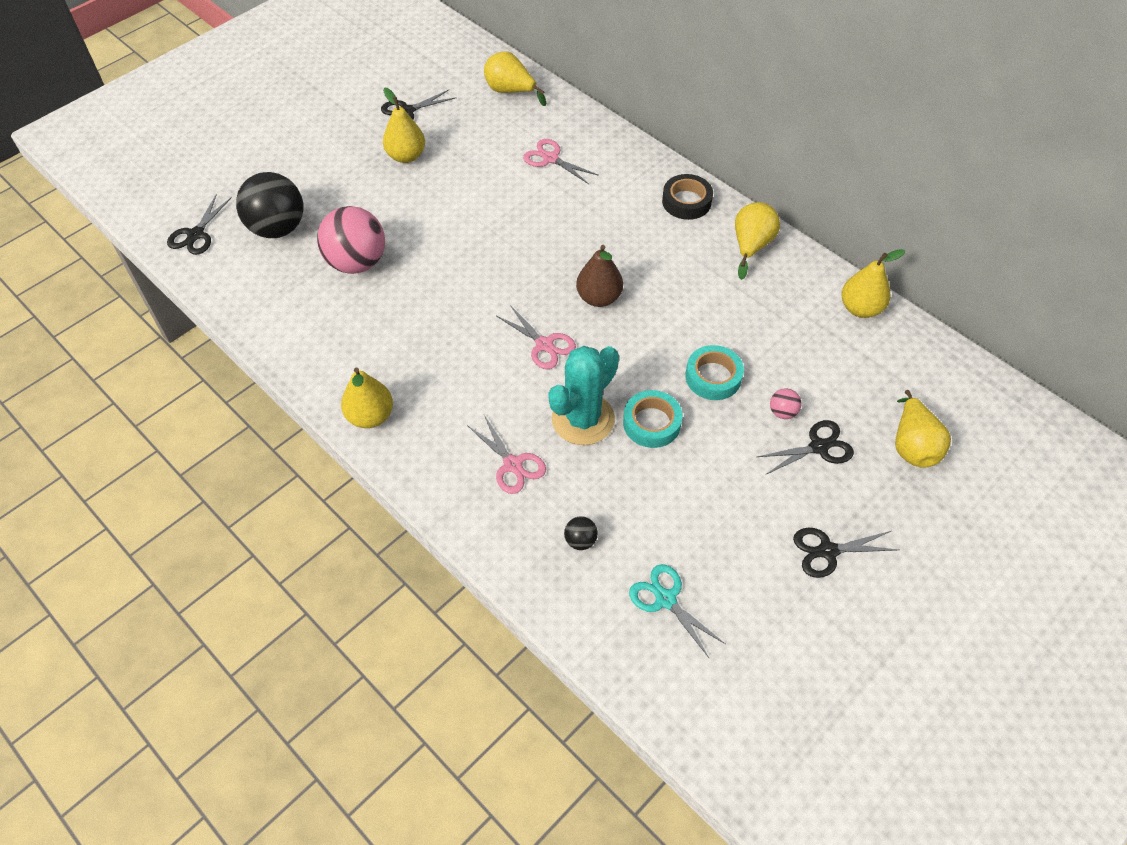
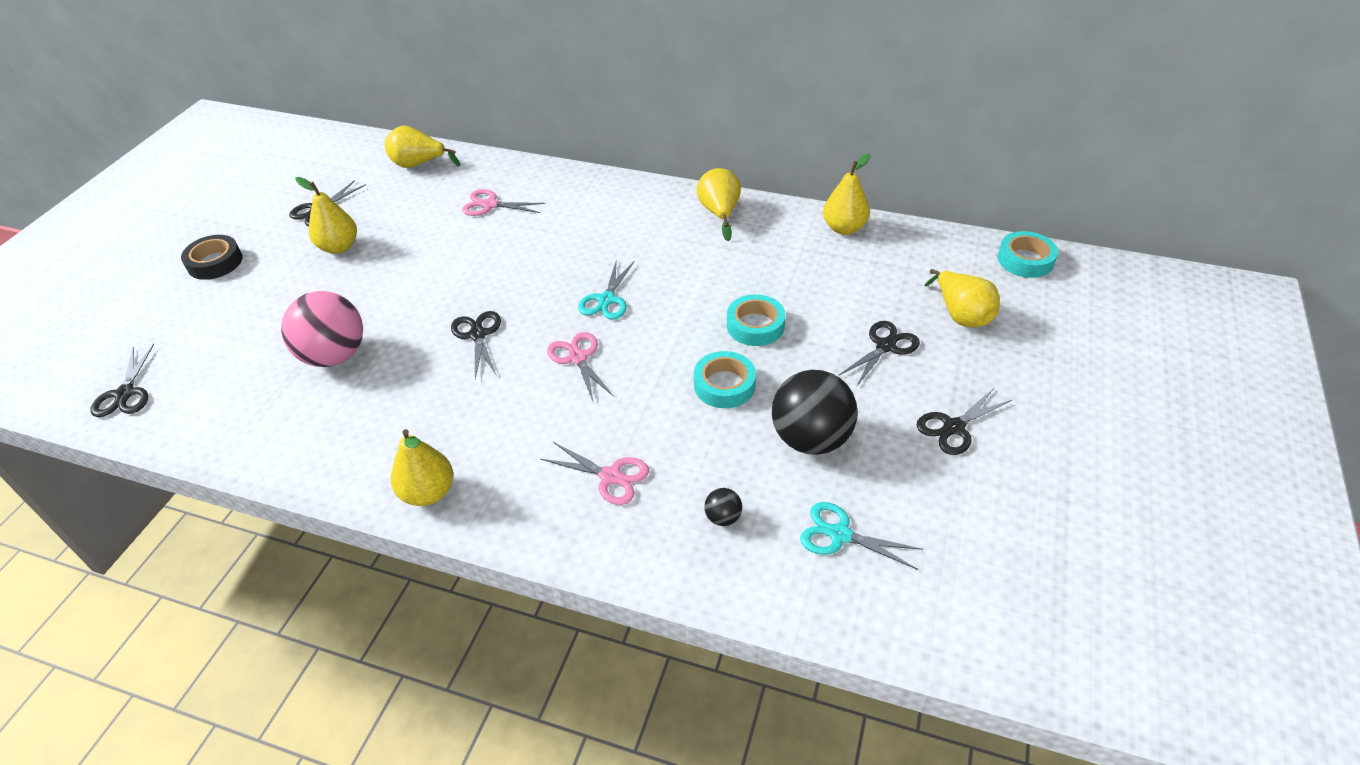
camera: 25 degrees left, 10 degrees down
(277, 228) = (224, 355): black ball -> black ball (810, 439)
(475, 289) = (478, 335): none -> black scissors
(544, 345) = (578, 358): pink scissors -> pink scissors turned 135 degrees counterclockwise
(583, 419) = (656, 407): turquoise cactus -> none
(599, 298) = (607, 300): brown pear -> turquoise scissors
(686, 201) = (640, 198): black tape -> black tape (215, 262)
(782, 412) = (835, 331): pink ball -> none
(1020, 415) = (1025, 260): none -> turquoise tape

